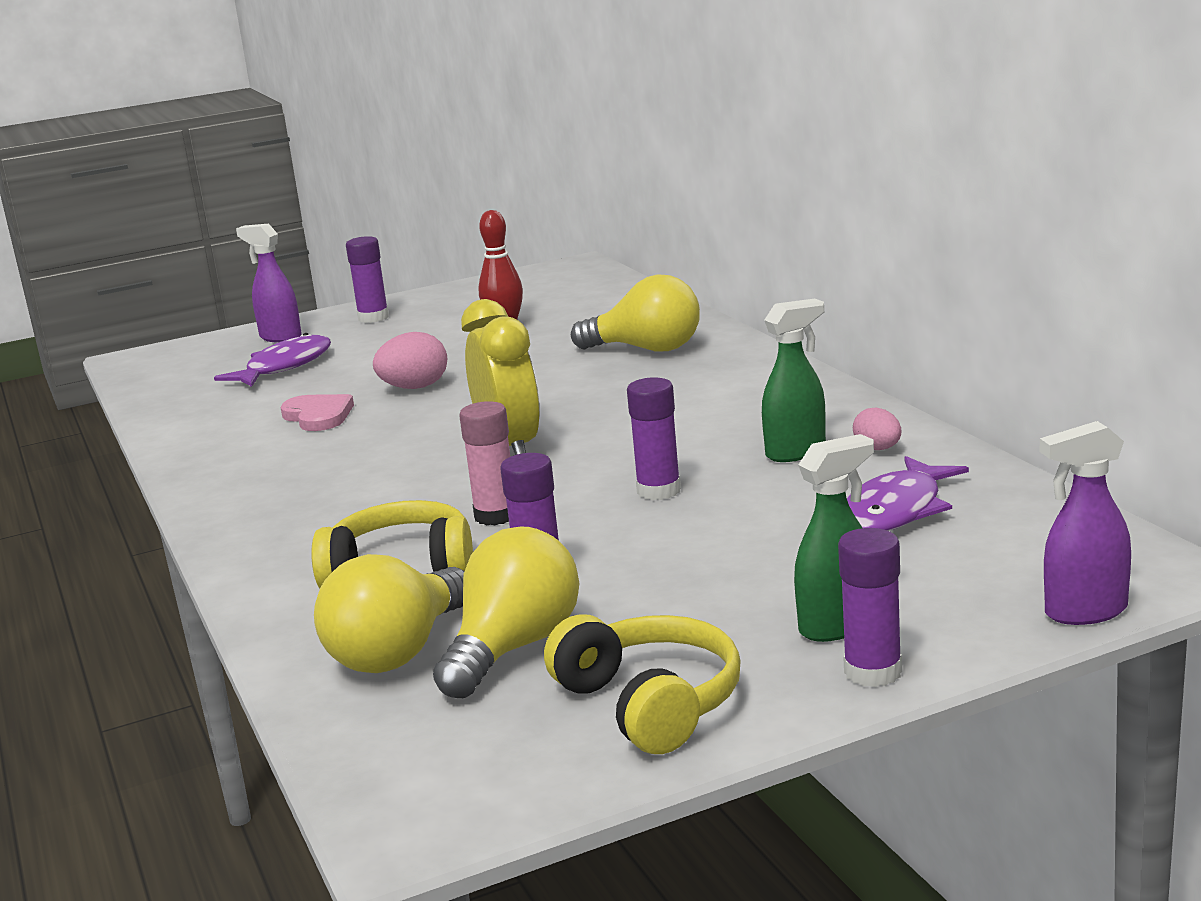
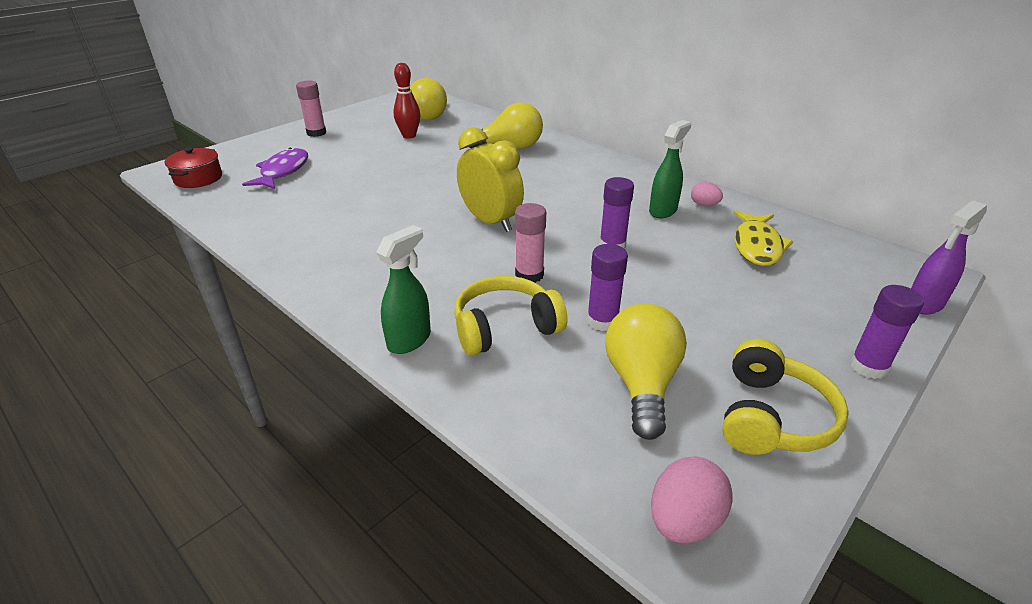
camera: 25 degrees left, 15 degrees up
(171, 370) = (198, 178): none -> red pot
(280, 337) = (262, 149): purple spray bottle -> none
(318, 416) = (339, 207): pink heart -> none
(373, 318) = (316, 133): purple glue stick -> pink glue stick
(398, 652) = (567, 401): yellow light bulb -> yellow light bulb (430, 115)
(415, 388) = (388, 182): pink egg -> pink egg (684, 521)
(650, 703) = (771, 417): yellow headphones -> yellow headphones turned 75 degrees clockwise
(837, 626) = (813, 334): green spray bottle -> green spray bottle (410, 340)
(896, 511) = (757, 246): purple fish -> yellow fish

